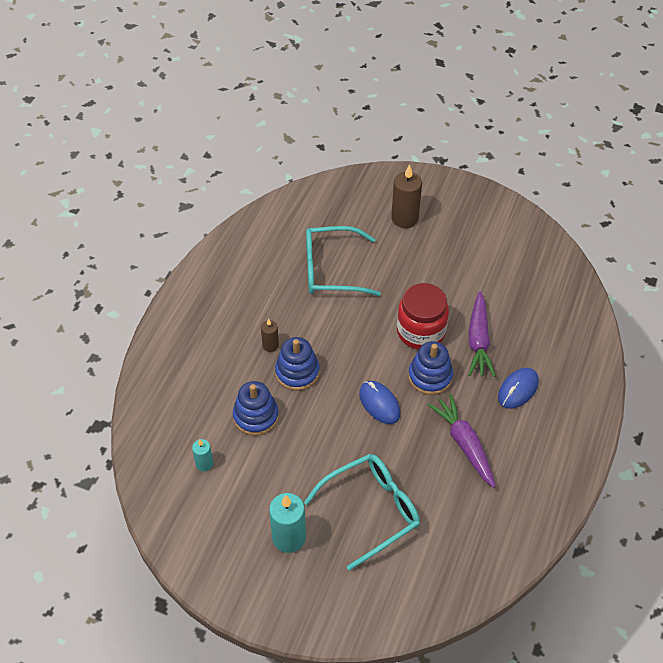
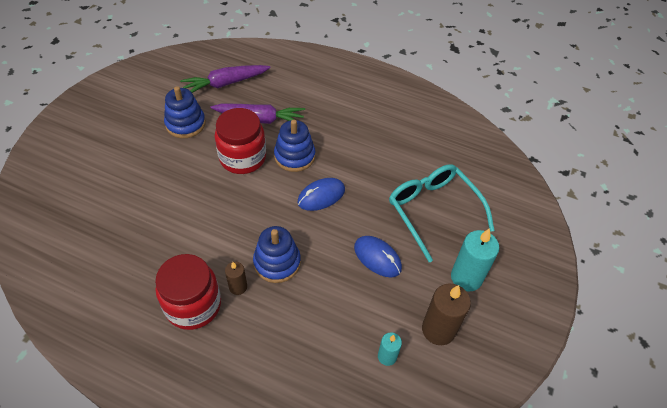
camera: 90 degrees left, 0 degrees up
(252, 316) = (193, 305): none -> red jar
(256, 416) = (329, 303): blue stacking toy -> blue stacking toy (185, 124)
(330, 270) = (146, 225): turquoise glasses -> none
(404, 218) = (95, 156): brown candle -> brown candle (438, 329)
(464, 444) = (366, 141): purple carrot -> purple carrot (225, 84)
(518, 389) = (314, 101): blue mouse -> blue mouse (377, 258)

